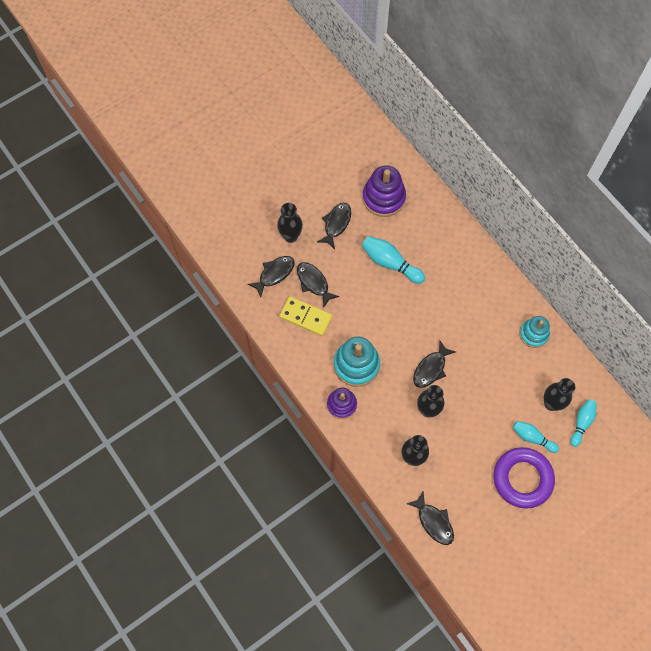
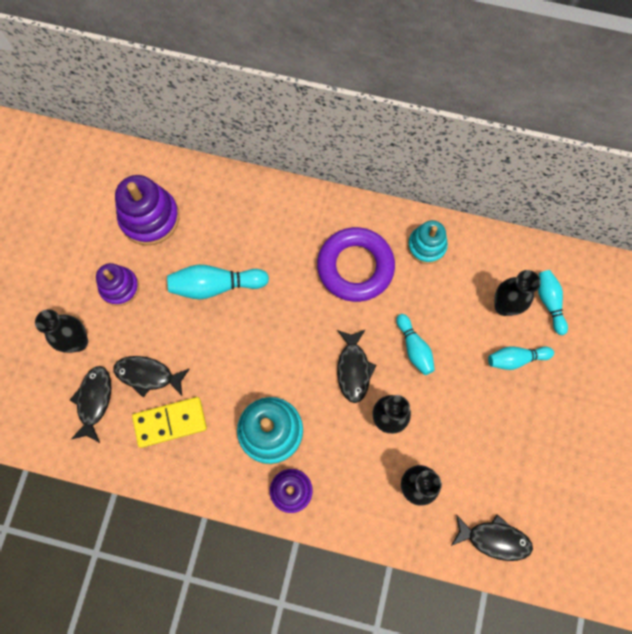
camera: 40 degrees left, 5 degrees up
(336, 224) = (119, 287): black fish -> purple stacking toy
(476, 384) = (414, 348): none -> turquoise bowling pin
(522, 479) = (542, 412): purple ring -> purple ring (355, 267)

